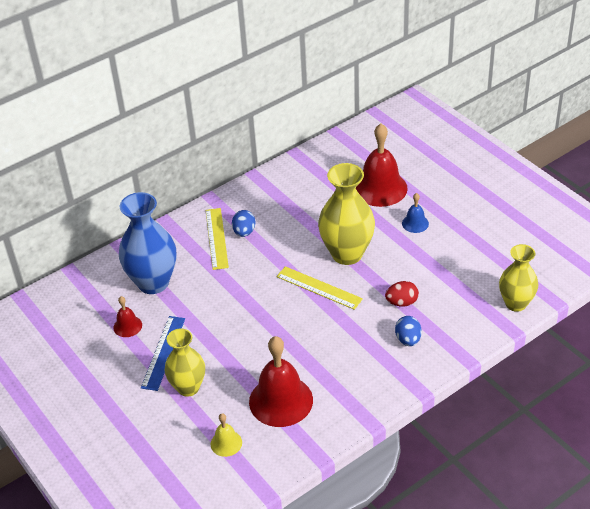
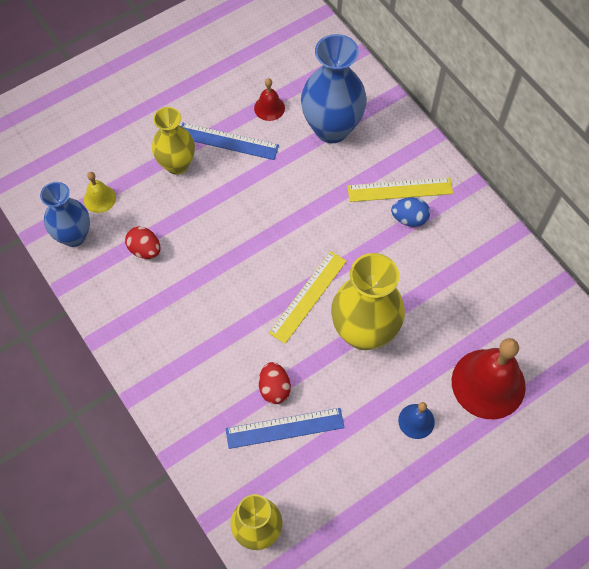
camera: 90 degrees right, 20 degrees up
(268, 458) = (74, 236): none -> blue vase
(281, 400) = (145, 250): red bell -> red egg
(408, 340) = (213, 389): blue egg -> none
(433, 294) = (285, 428): none -> blue ruler

